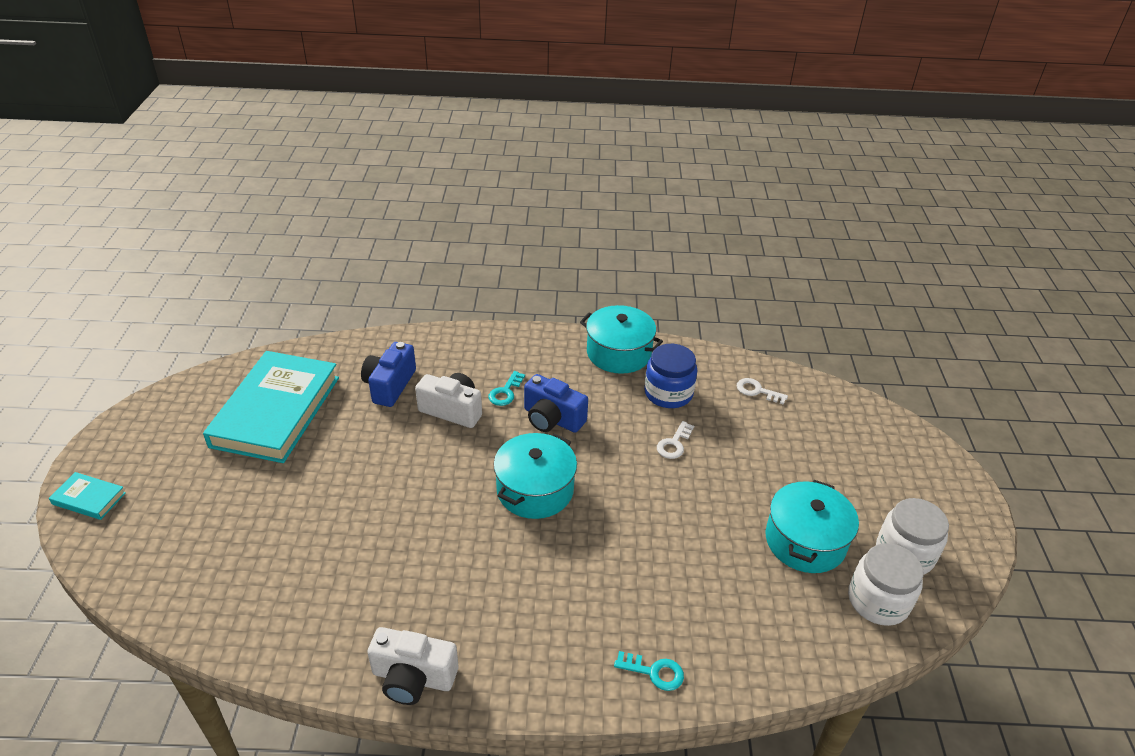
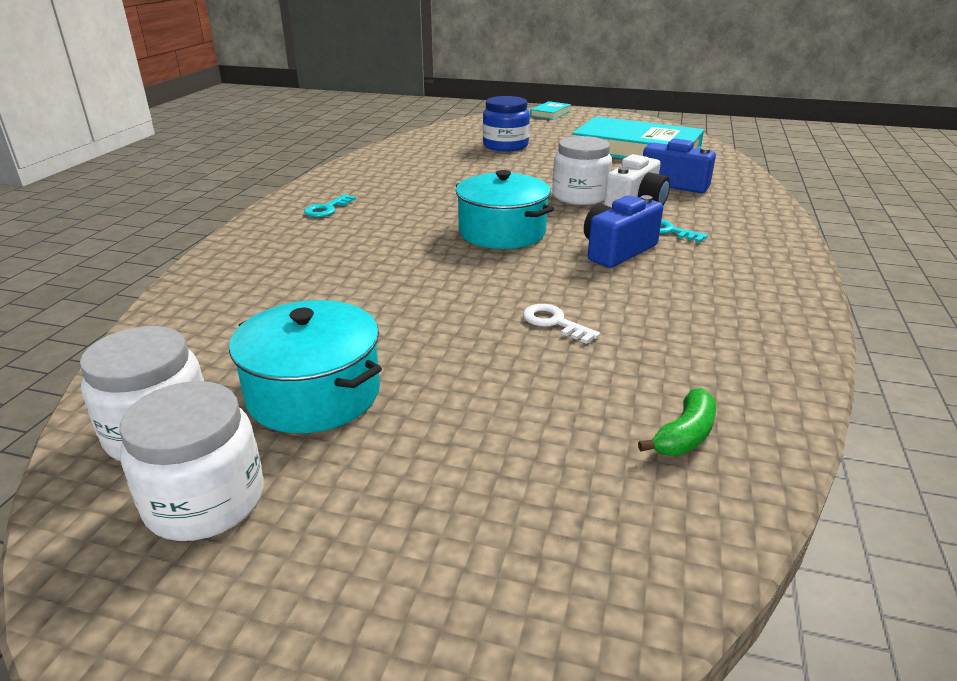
camera: 105 degrees right, 10 degrees down
(413, 677) = (331, 180): white camera -> none
(434, 446) = (579, 196): none -> white jar
(619, 353) = (771, 311): turquoise pot -> none
(654, 672) = (239, 259): turquoise key -> turquoise key (327, 209)
(668, 393) = (672, 337): blue jar -> blue jar (505, 146)
(757, 391) = (684, 435): white key -> green banana

